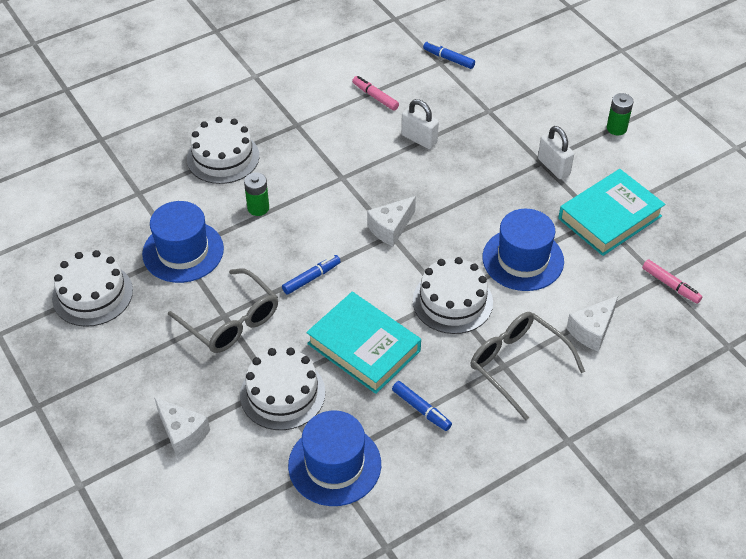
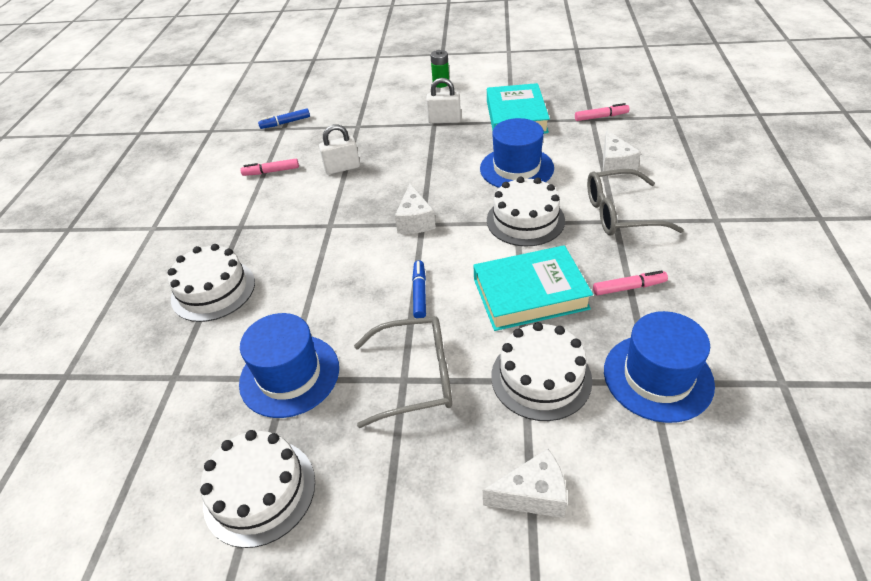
camera: 50 degrees left, 5 degrees down
(258, 208) = (301, 293): green battery -> none
(421, 409) = (629, 287): blue marker -> pink marker

